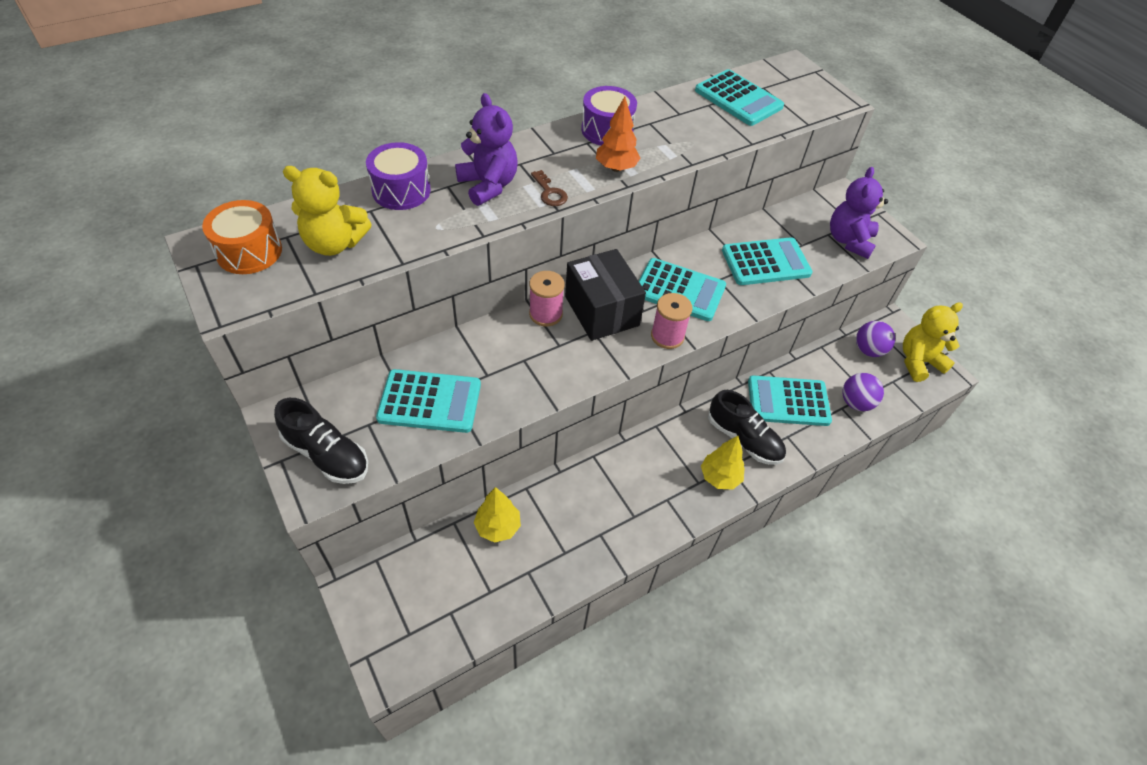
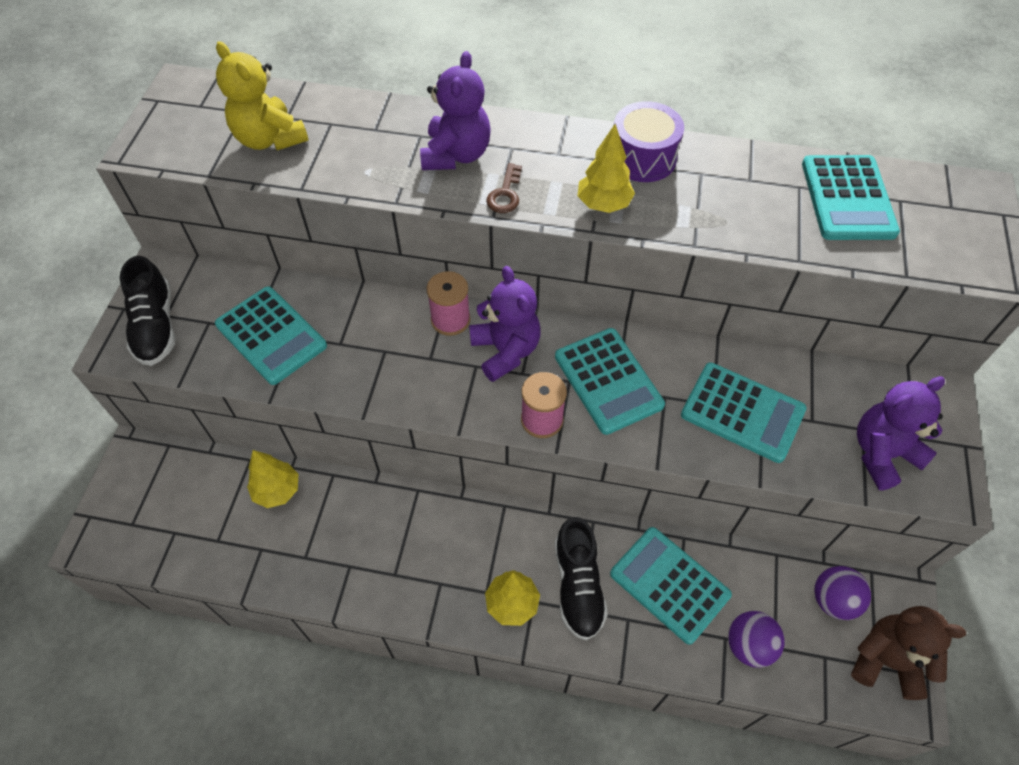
camera: 45 degrees right, 5 degrees up
(249, 251) = (203, 110): orange drum -> none
(401, 190) = (375, 118): purple drum -> none
(601, 311) = (505, 351): black box -> purple teddy bear
(616, 168) = (603, 204): orange tree -> yellow tree
(918, 362) = (886, 661): yellow teddy bear -> brown teddy bear

